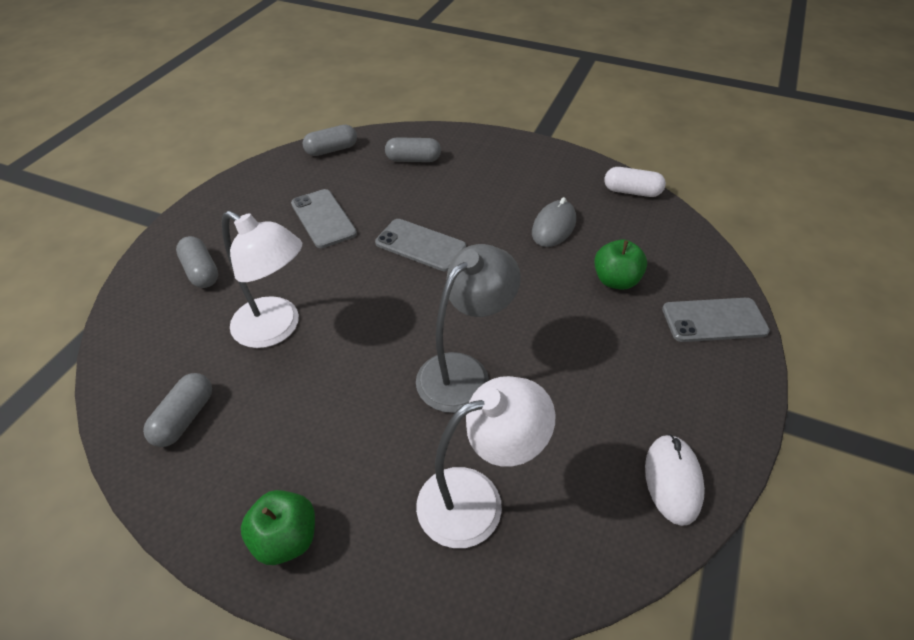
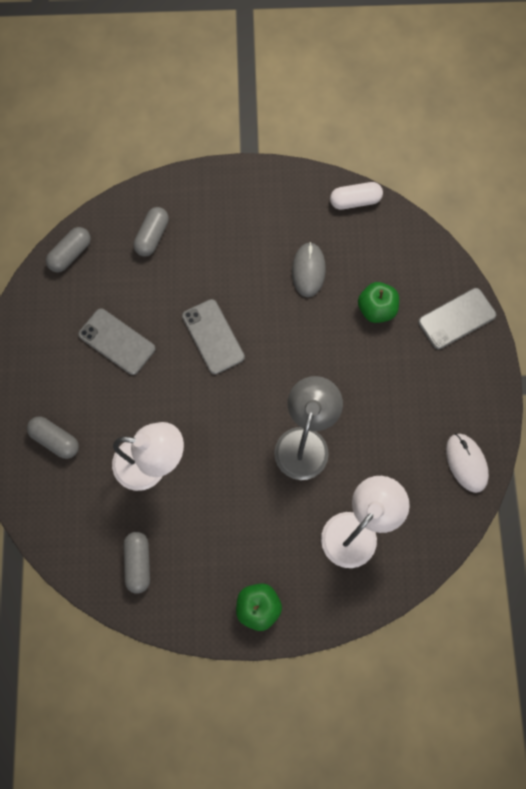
camera: 25 degrees left, 25 degrees up
(413, 159) = (152, 236): grey capsule -> grey capsule turned 45 degrees counterclockwise
(420, 245) = (213, 336): grey phone -> grey phone turned 60 degrees clockwise

